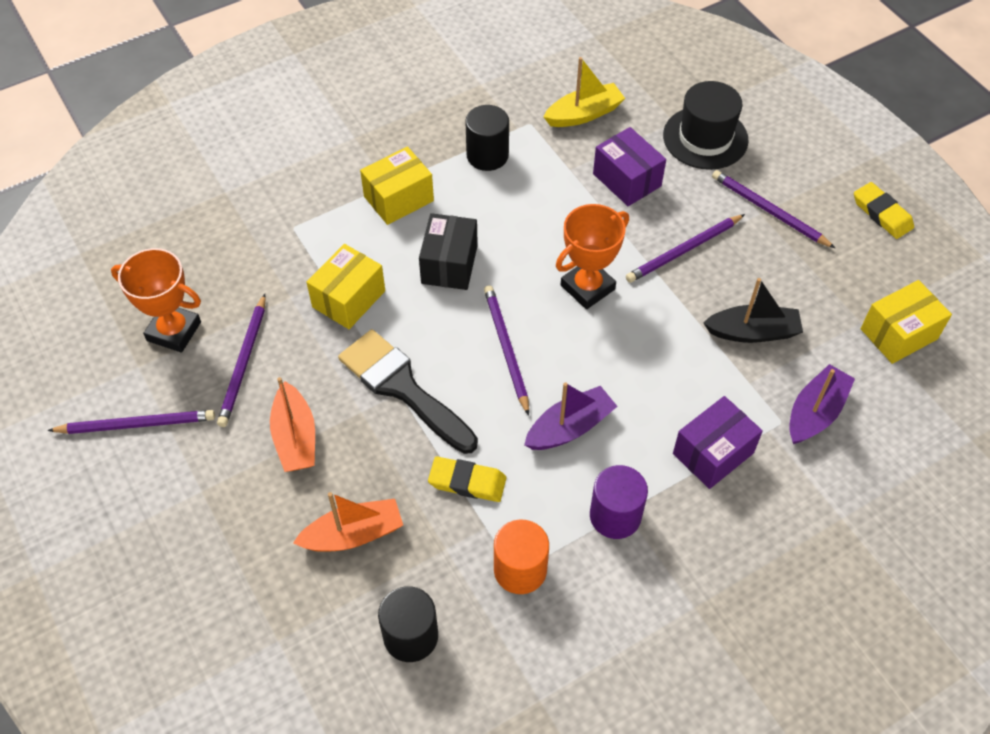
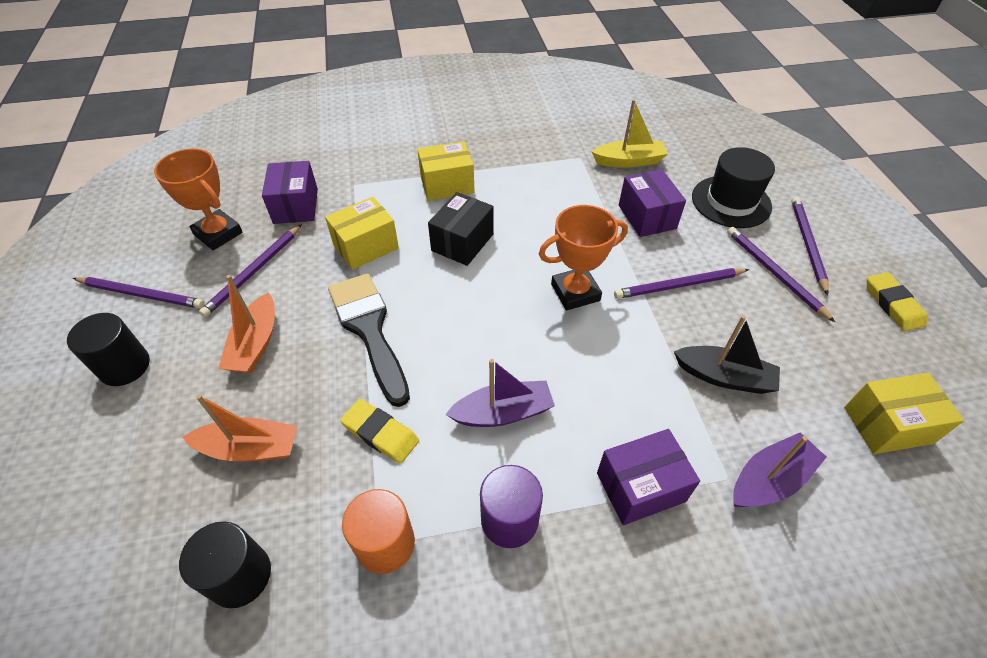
camera: 20 degrees right, 5 degrees down
(241, 273) = (296, 206): none -> purple box
(487, 155) = (534, 172): black cylinder -> black cylinder (125, 366)
(506, 349) = (477, 323): purple pencil -> purple pencil (807, 244)

